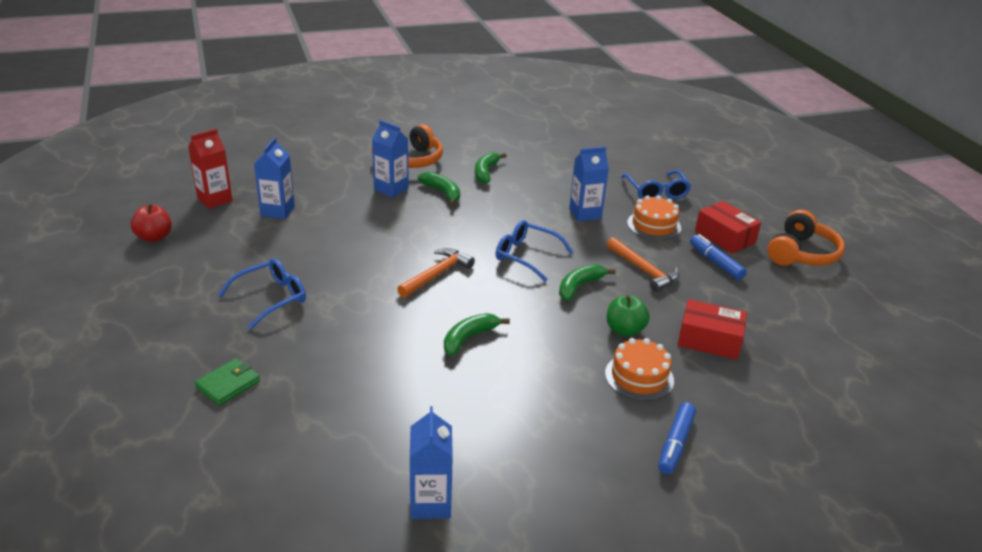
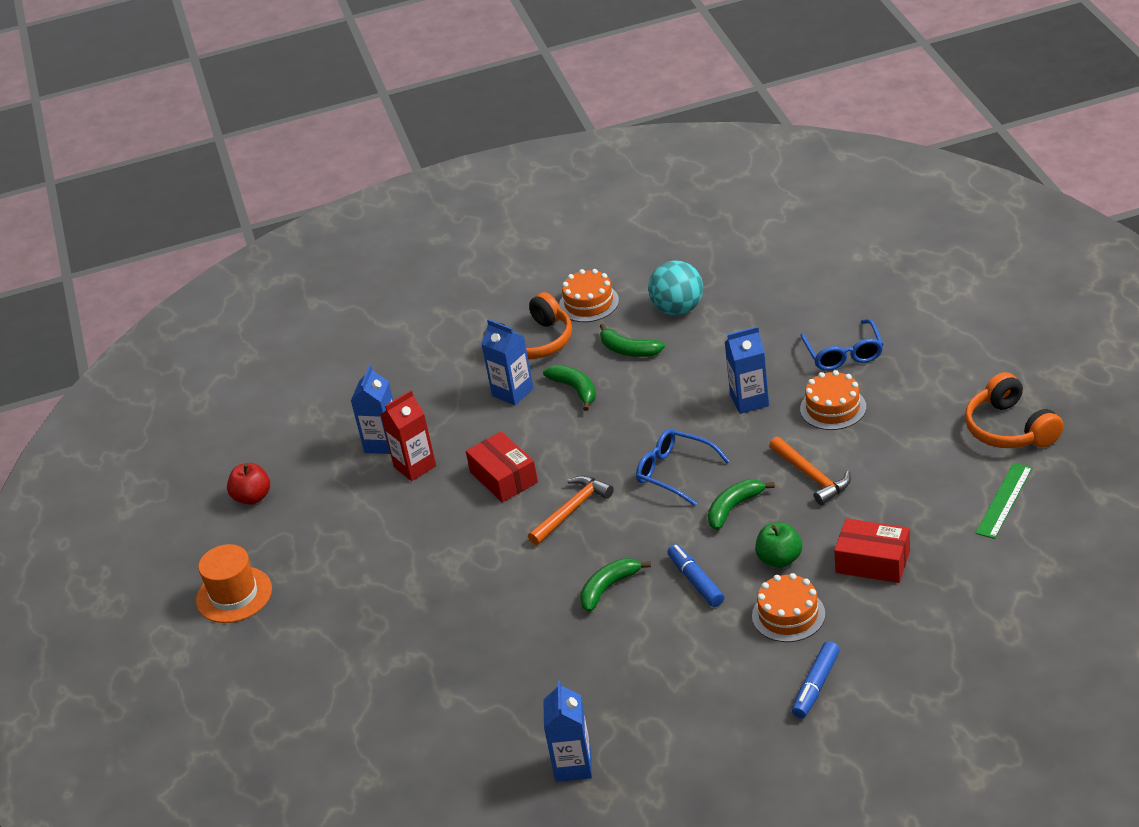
camera: 10 degrees right, 5 degrees up
(113, 310) = (234, 595): none -> orange hat
(215, 200) = (308, 435): red carton -> red carton (415, 466)
(228, 384) = (367, 666): green wallet -> none
(271, 298) = (394, 562): blue glasses -> none
(454, 142) = (589, 303): none -> orange cake
(486, 172) = (628, 350): green banana -> green banana turned 75 degrees counterclockwise
(524, 152) = (678, 309): none -> turquoise ball
(715, 262) = (900, 455): blue marker -> blue marker (696, 581)
(724, 237) = (919, 415): red box -> red box (503, 477)
(801, 253) = (1010, 429): orange headphones -> orange headphones turned 120 degrees clockwise
(812, 304) = (1004, 500): none -> green ruler

